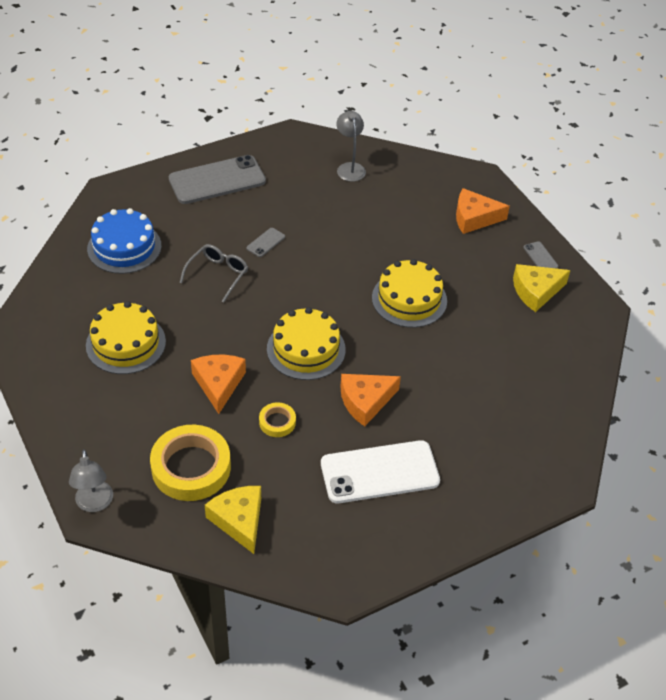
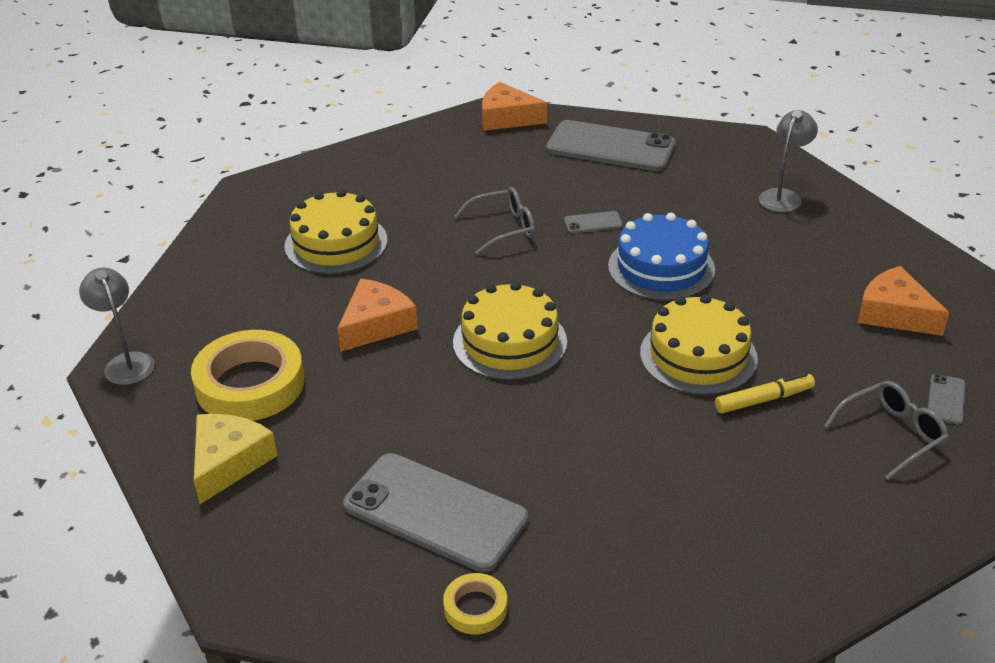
camera: 45 degrees right, 10 degrees down
(94, 504) = (126, 362): grey lamp -> grey lamp turned 120 degrees clockwise
(124, 247) = (442, 164): blue cake -> blue cake (661, 268)
(277, 422) = (388, 393): yellow tape -> yellow tape (475, 608)
(365, 401) = (511, 430): orange cheese -> orange cheese (507, 118)
(379, 472) = (435, 512): white phone -> grey phone
(464, 307) = (764, 400): none -> yellow marker
(536, 291) = (892, 434): yellow cheese -> grey glasses

